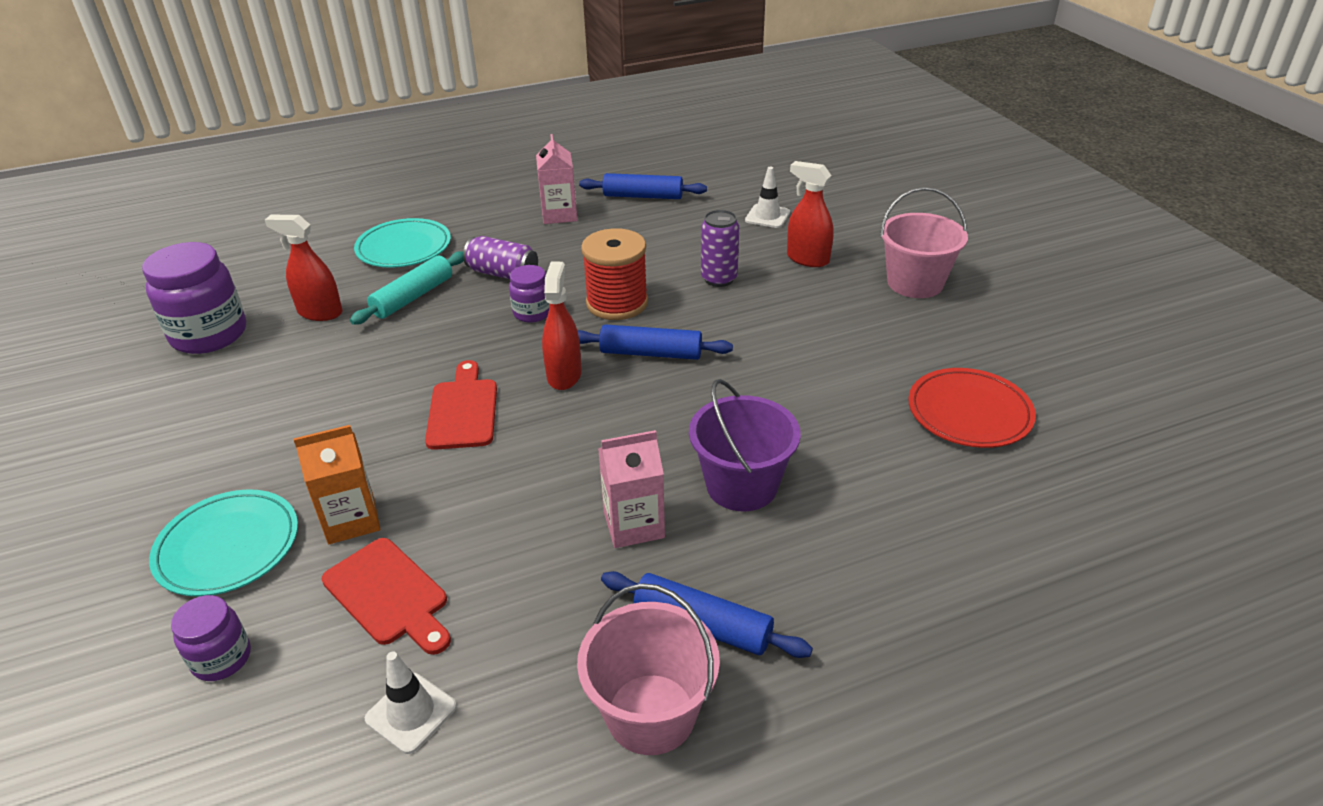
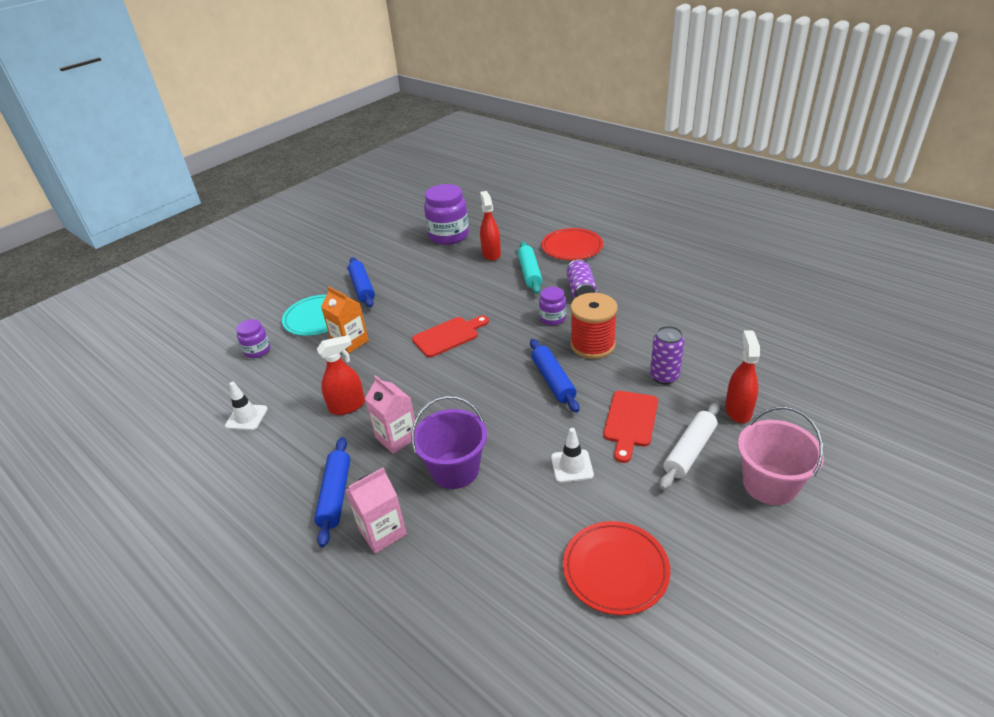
camera: 65 degrees right, 0 degrees up
(389, 595) = (309, 377): red cutting board -> red cutting board (630, 422)
(404, 248) = (572, 247): turquoise plate -> red plate
(413, 297) = (530, 273): turquoise rolling pin -> turquoise rolling pin turned 75 degrees clockwise
(559, 215) = (667, 280): pink carton -> pink carton (382, 532)
(564, 375) = (504, 356): red spray bottle -> red spray bottle (347, 406)
(643, 196) = (731, 301): blue rolling pin -> blue rolling pin (362, 288)
(651, 714) = (270, 498): pink bucket -> none
(767, 216) = (775, 368): white traffic cone -> white traffic cone (572, 466)
(841, 307) = (690, 451): none -> white rolling pin

